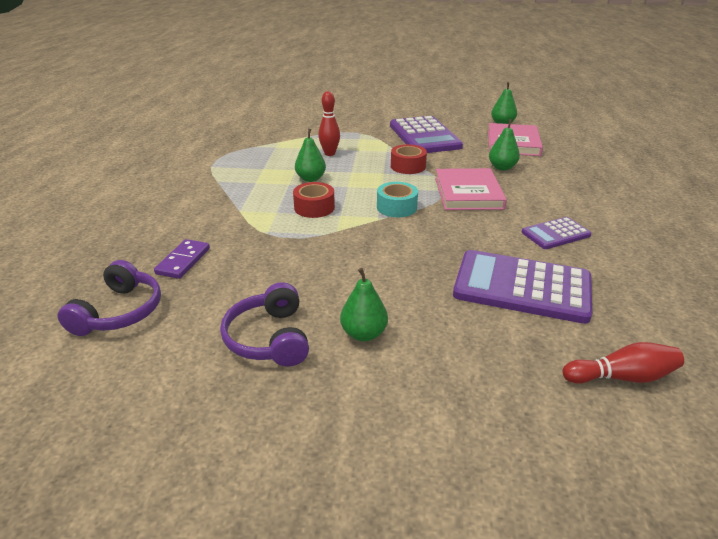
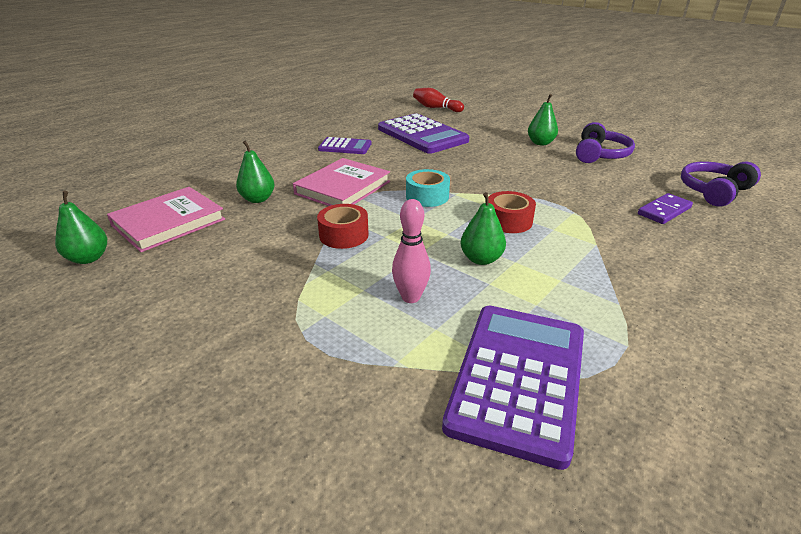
camera: 145 degrees left, 0 degrees up
(329, 153) = (410, 297): red bowling pin -> pink bowling pin
(424, 136) = (231, 278): purple calculator -> purple calculator (518, 378)

